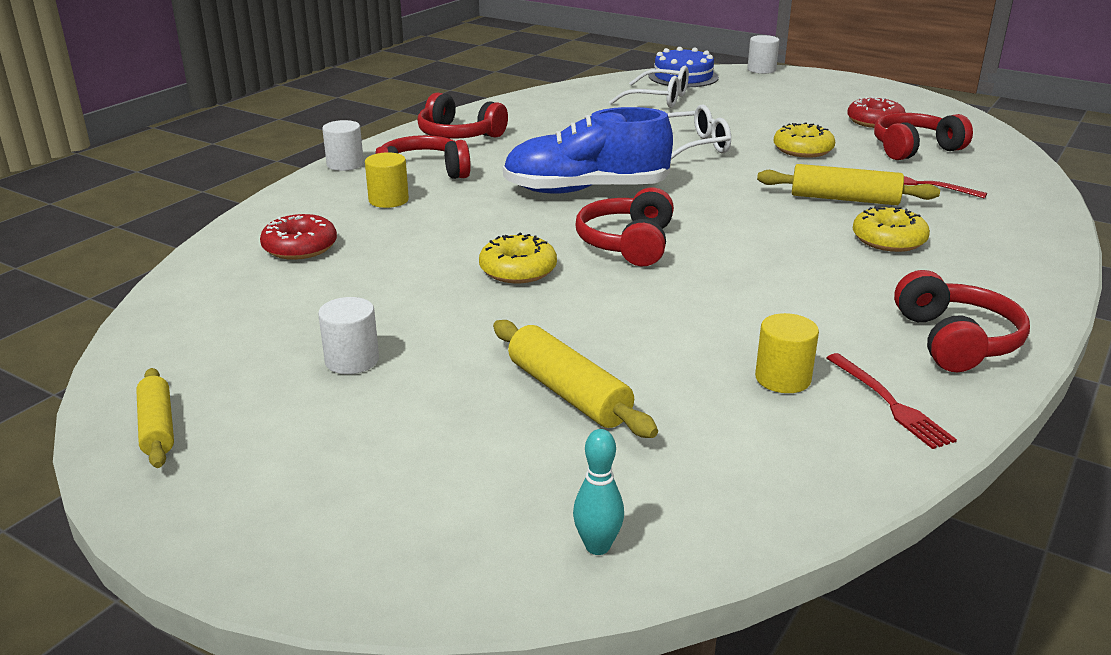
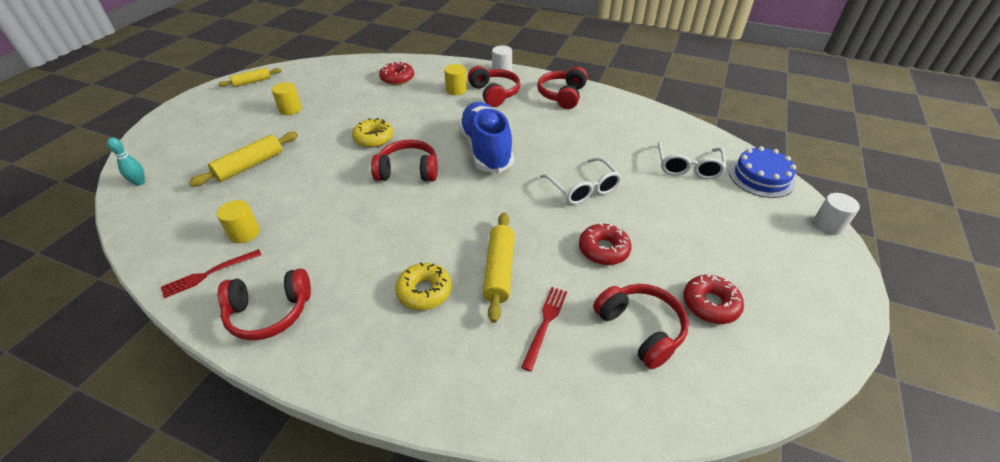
camera: 80 degrees right, 15 degrees up
(352, 360) = (290, 109): white cylinder -> yellow cylinder
(803, 150) = (603, 249): yellow donut -> red donut

